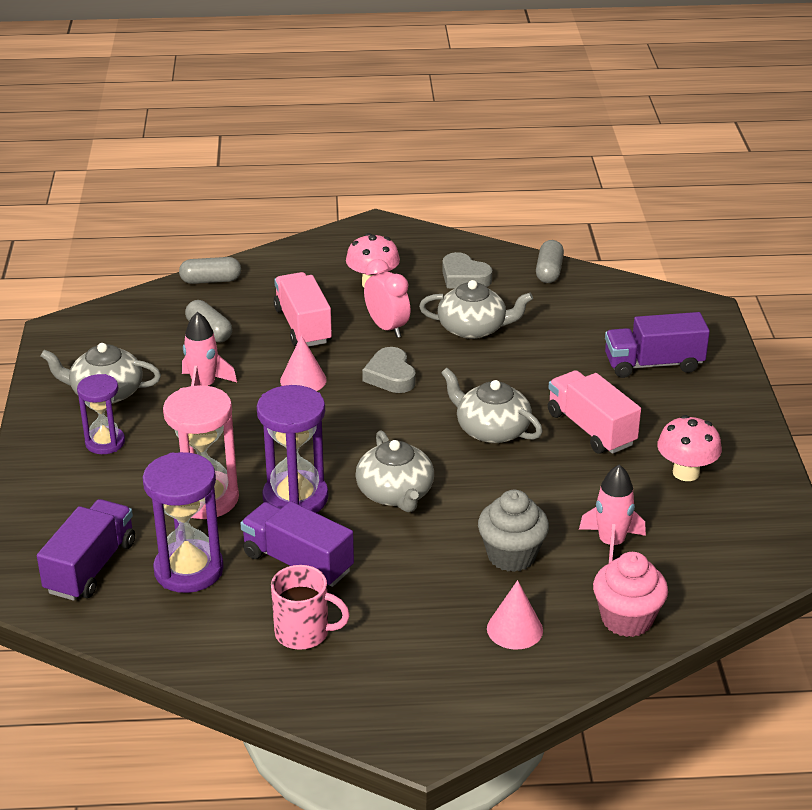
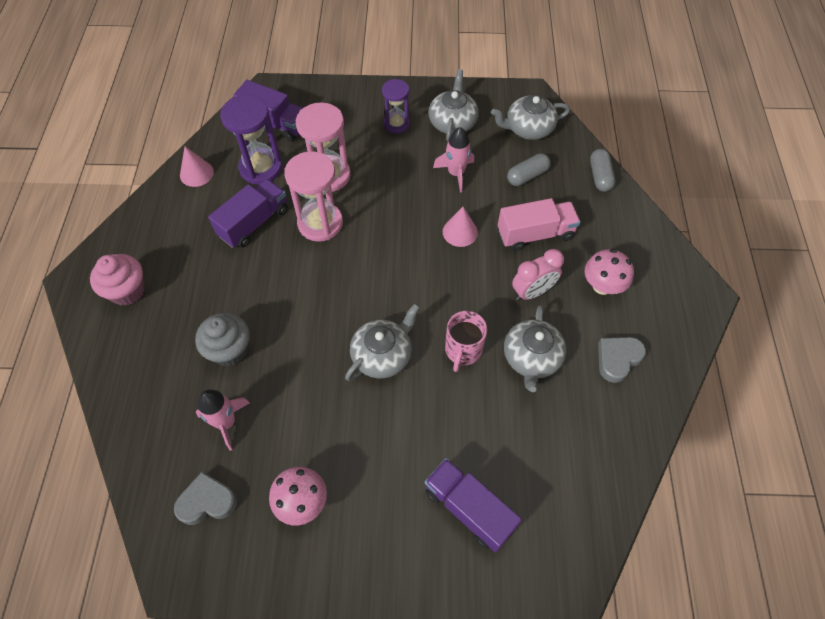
camera: 95 degrees right, 25 degrees up
(295, 498) = (320, 223): purple hourglass -> pink hourglass
(304, 633) = (188, 224): pink mug -> pink mug (463, 350)
(390, 376) = (462, 289): grey heart -> grey heart (207, 501)
(395, 493) = (314, 282): grey teapot -> grey teapot (528, 128)
(514, 629) = (155, 342): pink cone -> pink cone (196, 173)
(549, 271) = (634, 437): grey capsule -> none
(591, 429) = (374, 433): pink truck -> none
(627, 619) = (142, 418): pink cupcake -> pink cupcake (127, 291)
(653, 364) = (469, 508): purple truck -> purple truck turned 45 degrees counterclockwise

